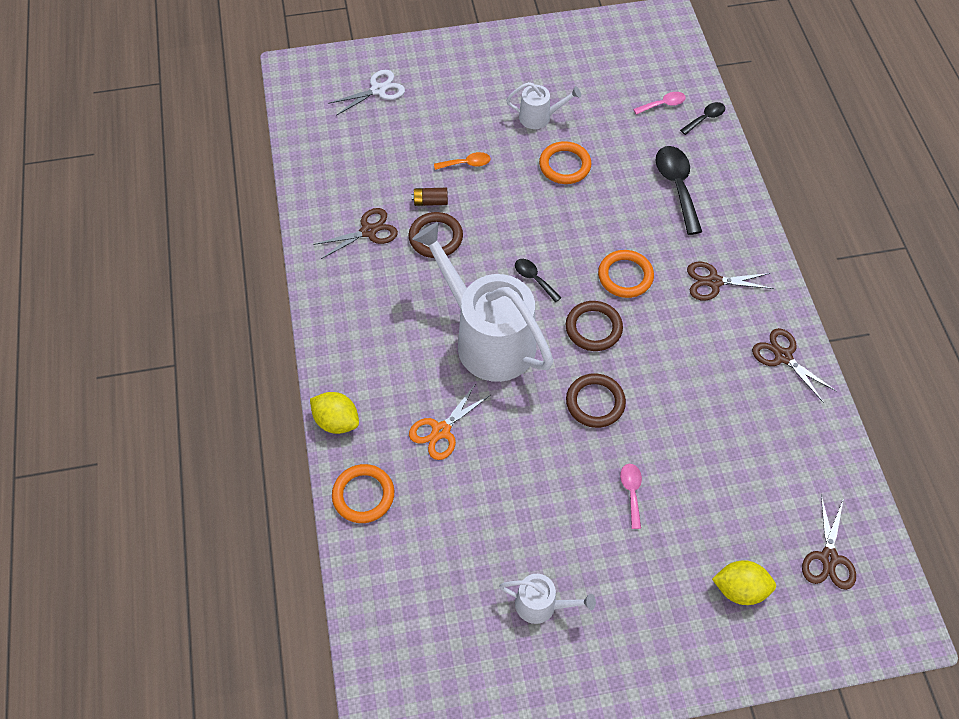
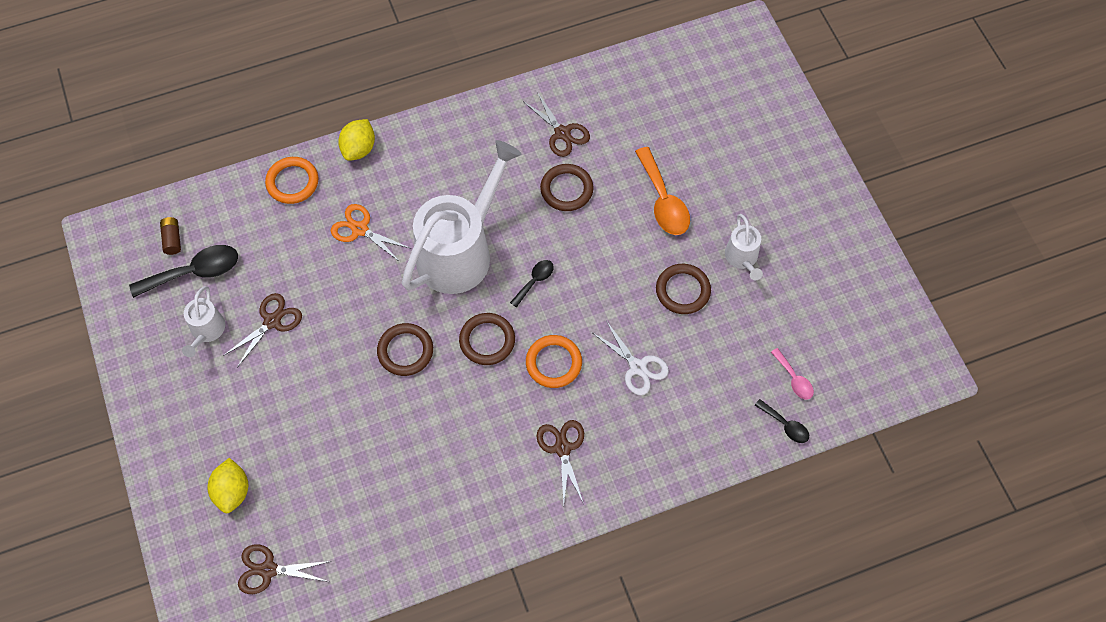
camera: 80 degrees right, 5 degrees up
(378, 90) = (739, 107): white scissors -> white scissors (638, 367)
(430, 202) = (608, 178): brown battery -> brown battery (172, 239)
(466, 164) = (663, 201): orange spoon -> orange spoon, size x1.84
(565, 165) = (682, 290): orange ring -> brown ring
(631, 492) = (317, 392): pink spoon -> none
(677, 186) = (680, 403): black spoon -> black spoon (194, 272)
(783, 356) = (483, 521): brown scissors -> brown scissors (272, 321)

